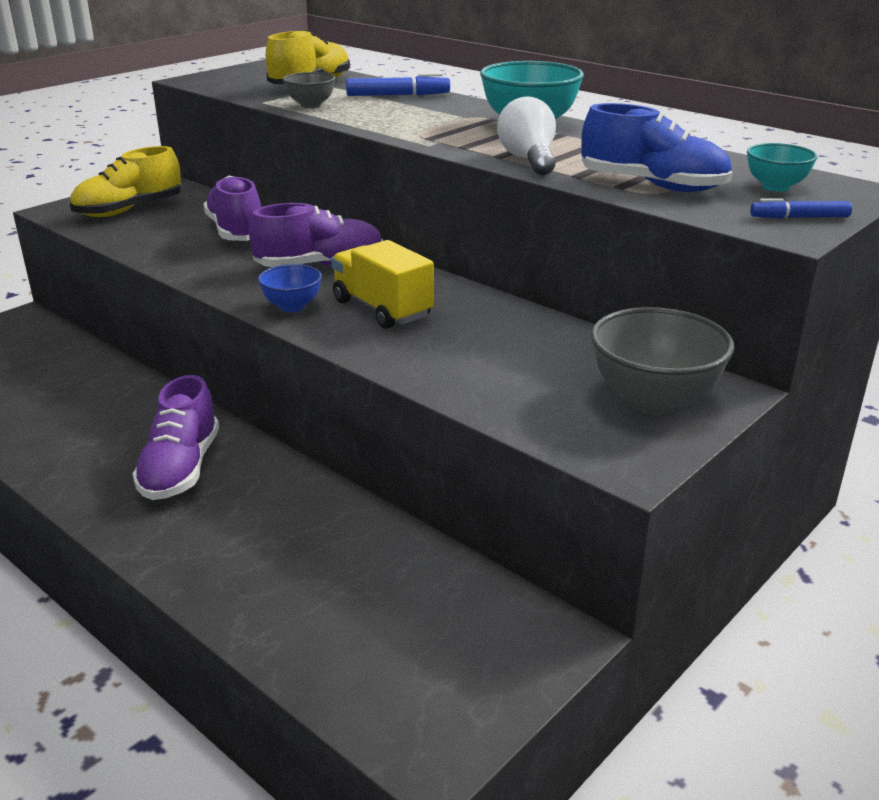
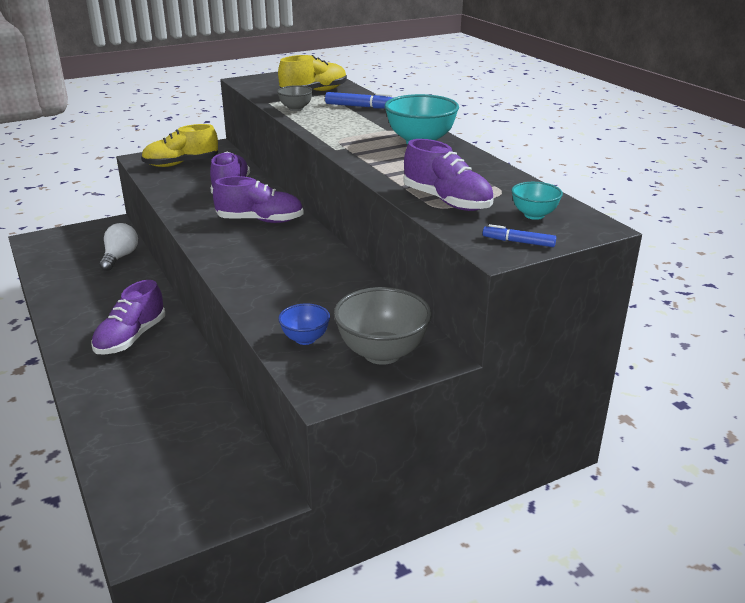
camera: 20 degrees right, 0 degrees up
(292, 306) = (218, 246): blue bowl -> blue bowl (305, 339)
(382, 309) = (270, 257): yellow truck -> none
(528, 160) = (387, 169): white light bulb -> white light bulb (120, 257)
(652, 185) = (447, 201): blue shoe -> purple shoe

